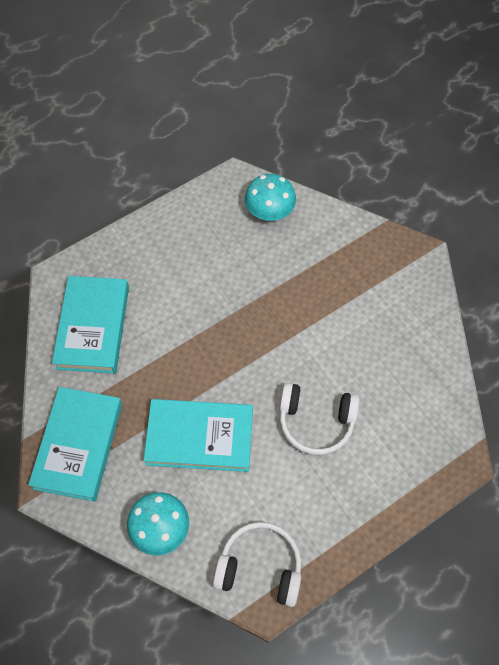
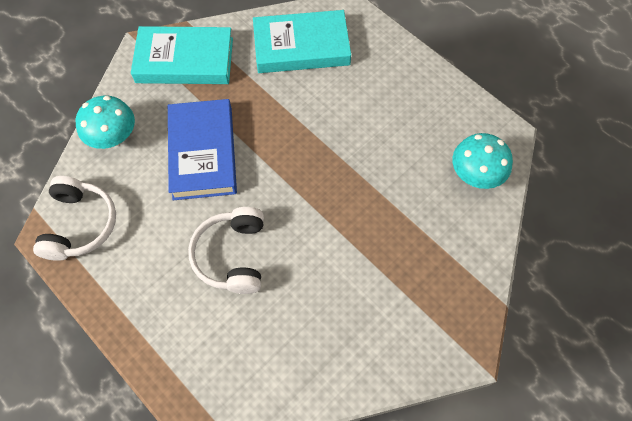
camera: 80 degrees right, 0 degrees up
(200, 437) = (203, 153): turquoise book -> blue book

